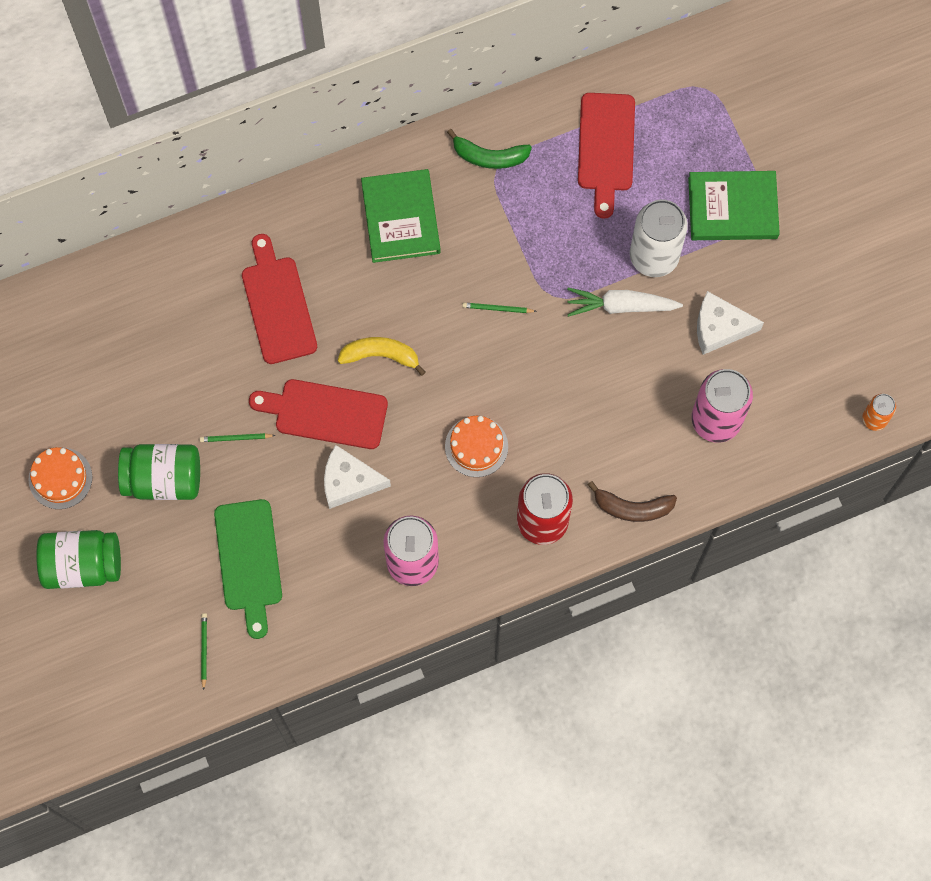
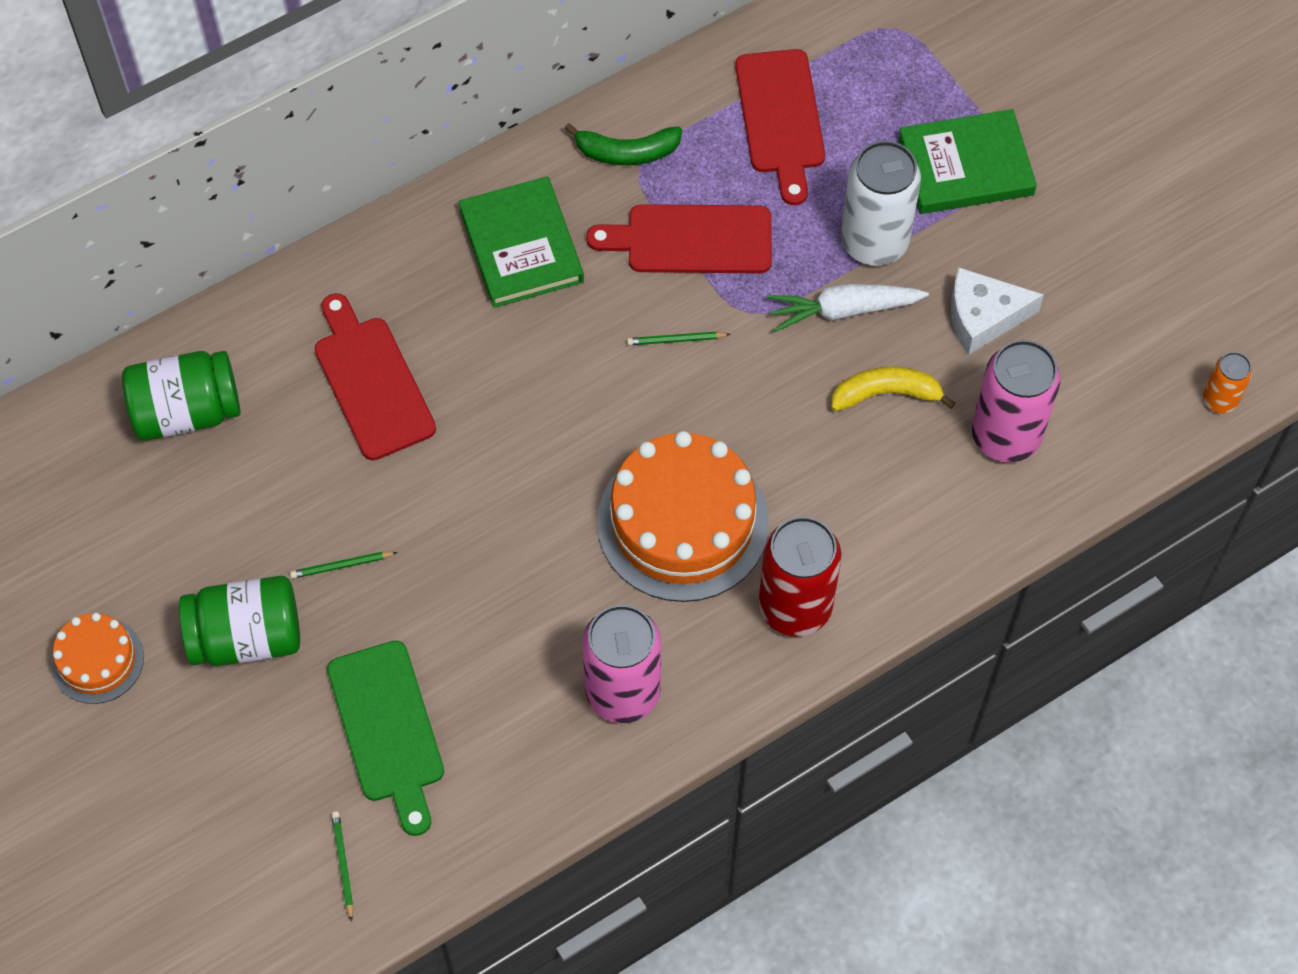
camera: 10 degrees left, 10 degrees down
(82, 565) = (147, 775): green jar -> green jar (187, 412)
(325, 413) = (463, 513): red cutting board -> red cutting board (691, 240)
(349, 481) = (512, 598): white cheese -> none
(381, 355) = (526, 424): yellow banana -> yellow banana (886, 394)
(476, 446) = (682, 522): orange cake -> orange cake, size x1.91
(632, 508) = (916, 568): brown banana -> none

